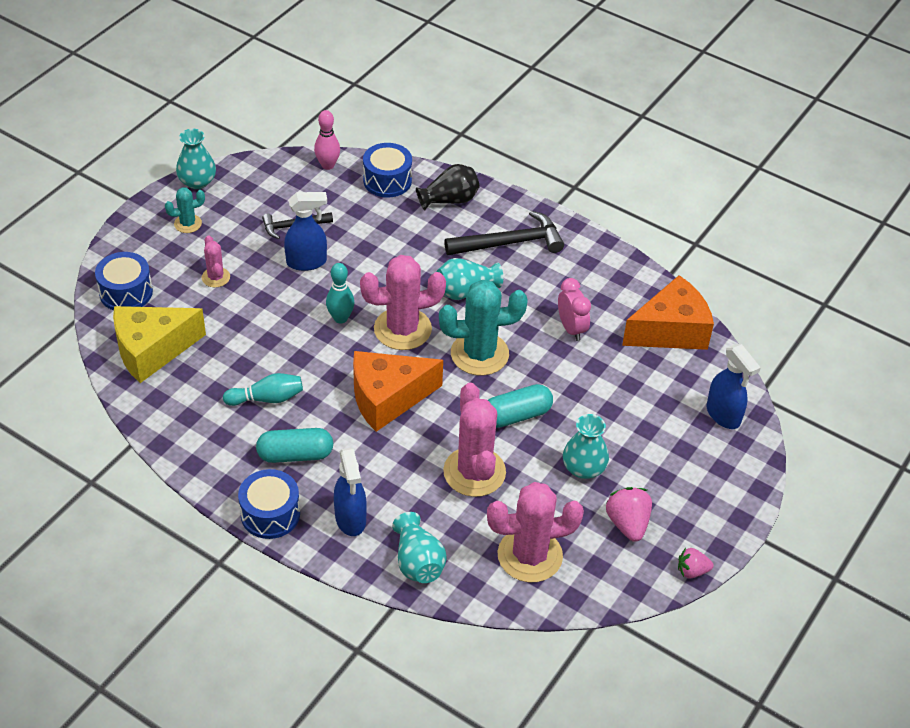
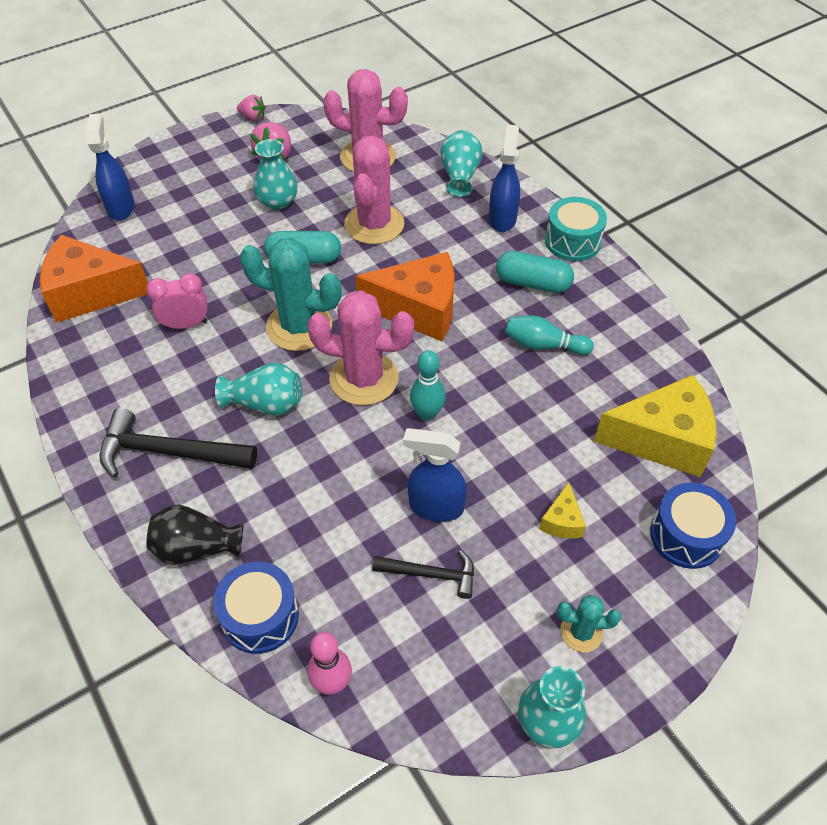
camera: 155 degrees left, 5 degrees up
(216, 277) = (562, 521): pink cactus -> yellow cheese
(270, 514) = (572, 241): blue drum -> turquoise drum
(571, 329) = (186, 324): pink clock -> pink clock turned 75 degrees clockwise

